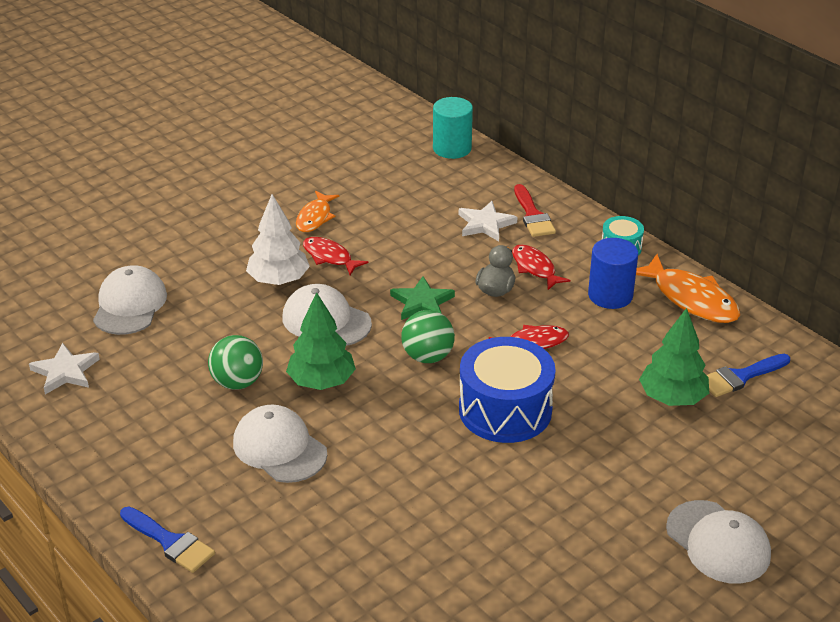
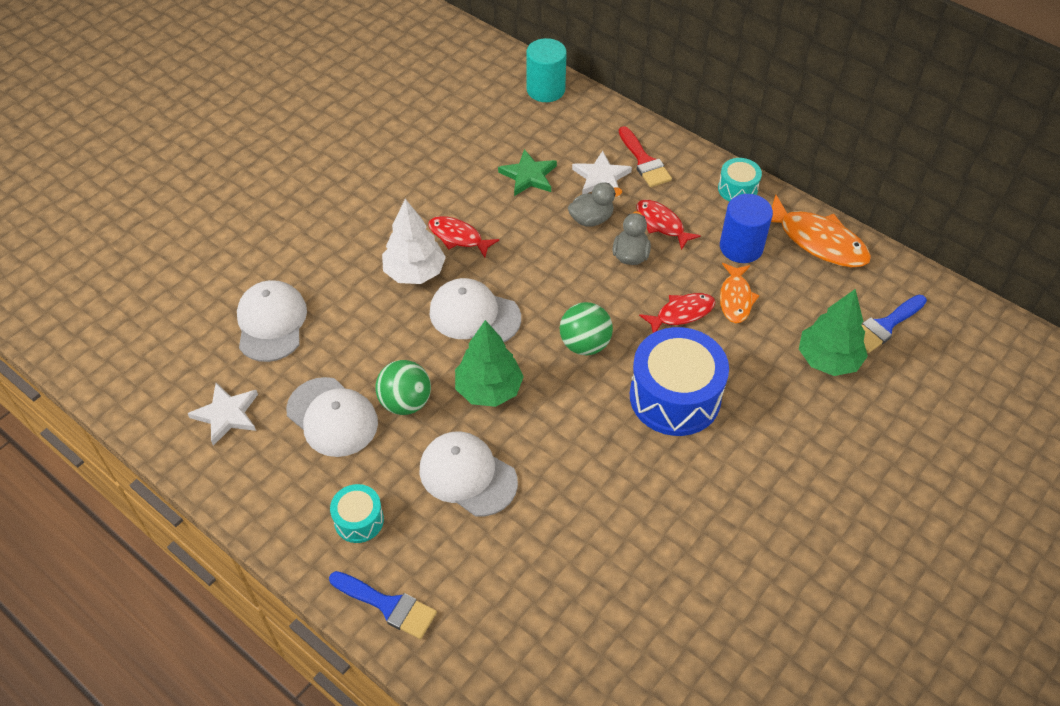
camera: 10 degrees left, 15 degrees up
(163, 470) = (359, 520): none -> turquoise drum
(315, 217) = (431, 191): orange fish -> orange fish (735, 298)
(422, 303) = (563, 280): green star -> green star (528, 176)
(465, 256) = (591, 219): none -> grey duck
(718, 542) = (910, 520): white cap -> white cap (332, 417)

